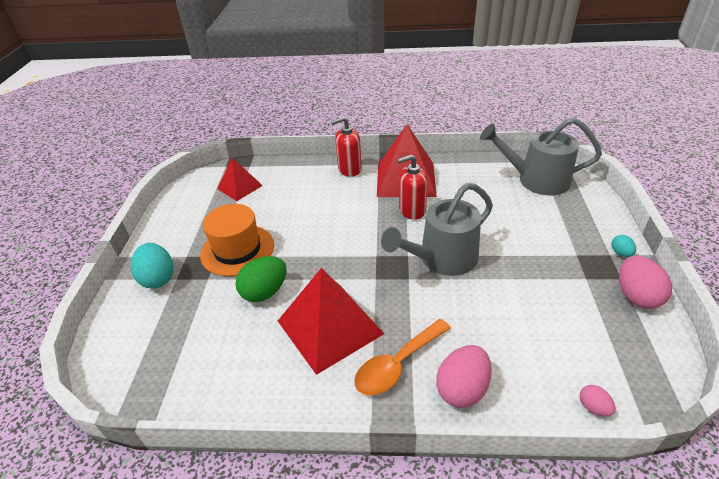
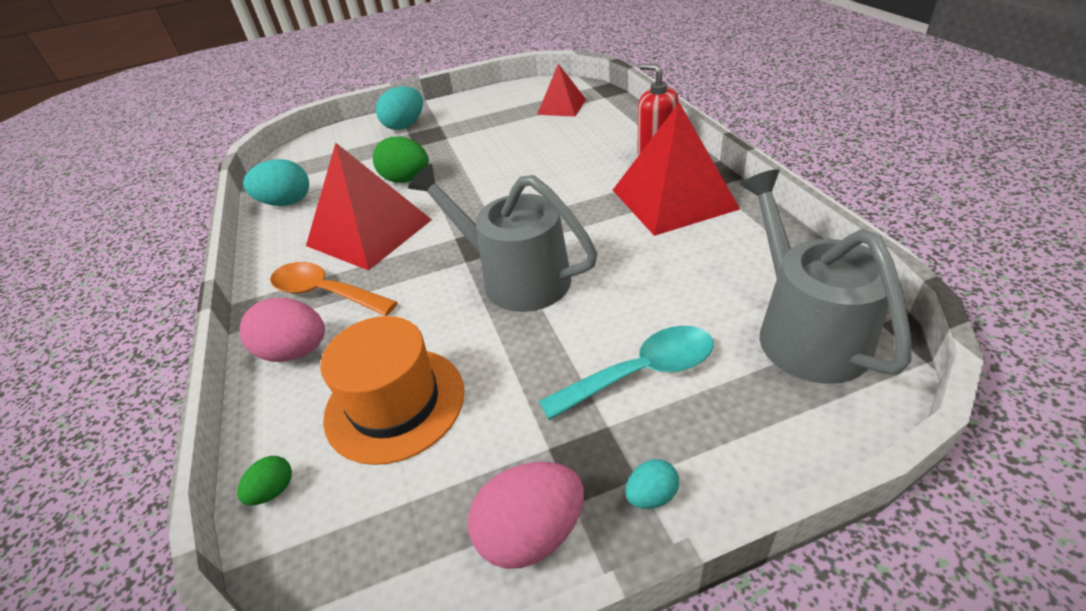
camera: 70 degrees right, 0 degrees up
(221, 387) = (286, 202): none -> turquoise egg
(237, 250) = (460, 144): orange hat -> orange hat (395, 403)
(412, 210) = (604, 224): red soap dispenser -> none
(545, 234) = (641, 373): none -> turquoise spoon
(593, 407) = (273, 491): pink egg -> green egg

